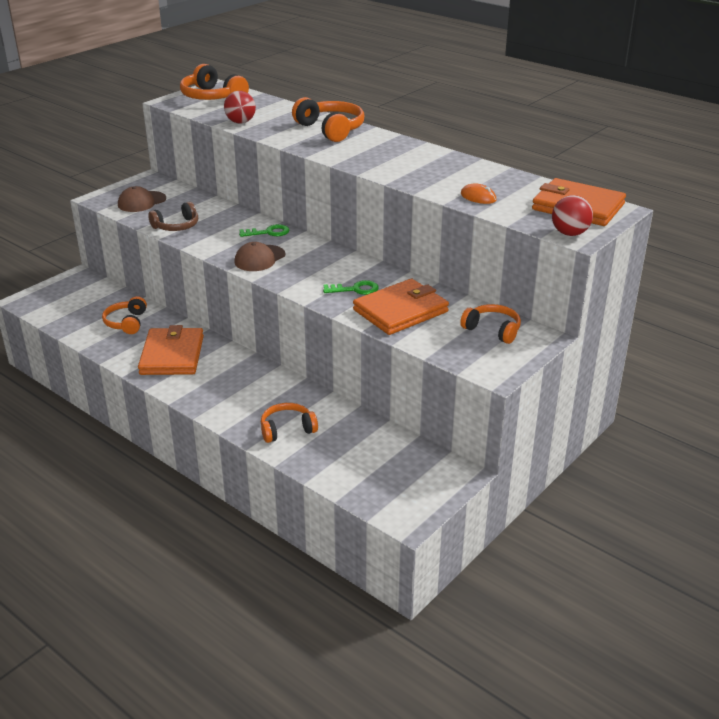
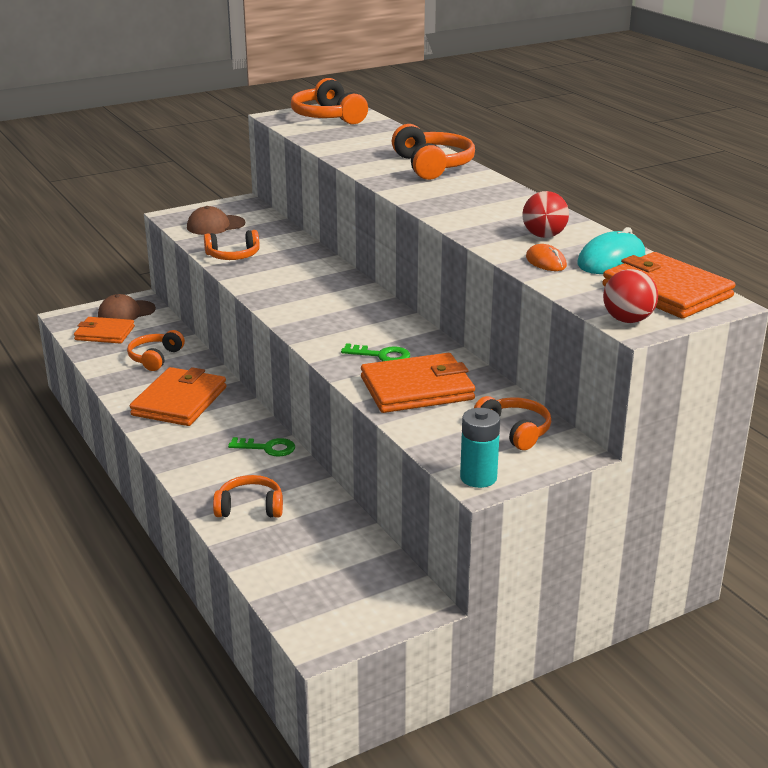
camera: 20 degrees right, 5 degrees down
(67, 309) = (104, 333): none -> orange wallet
(176, 226) = (233, 256): brown headphones -> orange headphones
(240, 122) = (336, 146): red ball -> red ball (544, 236)
(259, 258) = (297, 304): brown cap -> brown cap (126, 312)
(268, 232) = (329, 277): green key -> green key (267, 448)
(492, 371) = (478, 478): none -> turquoise battery
(522, 189) = (611, 260): none -> turquoise mouse

